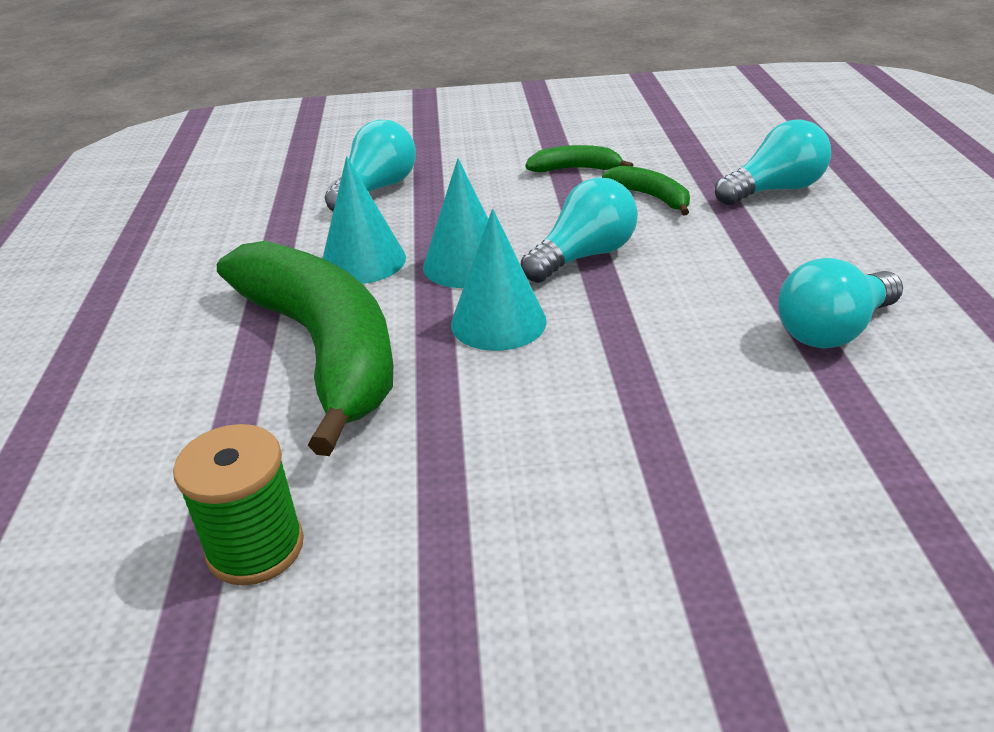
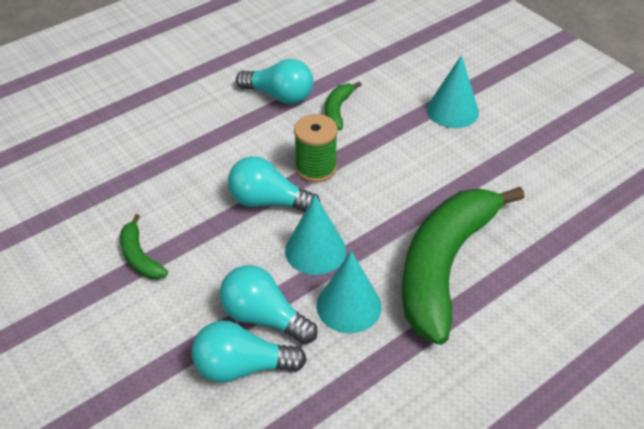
camera: 125 degrees left, 10 degrees up
(255, 548) = (567, 206): green spool -> green spool (316, 168)
(498, 322) = (362, 207): turquoise cone -> turquoise cone (452, 111)
(651, 197) = (168, 200): green banana -> green banana (337, 110)
(774, 190) = (127, 148): turquoise light bulb -> turquoise light bulb (263, 317)

